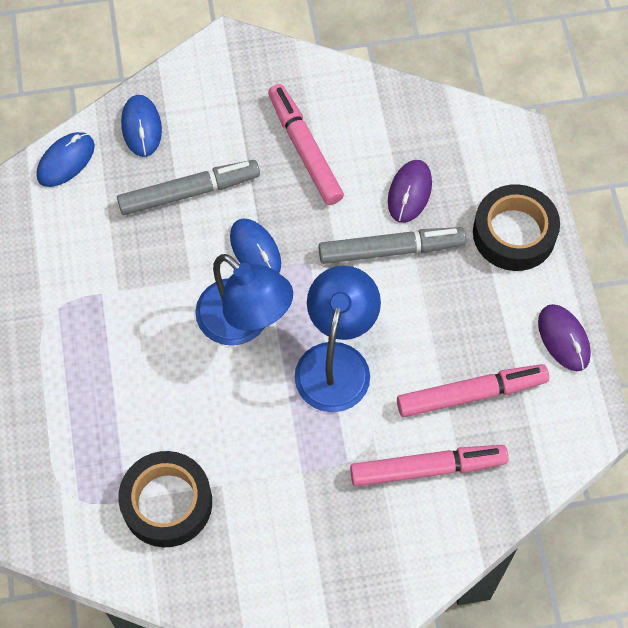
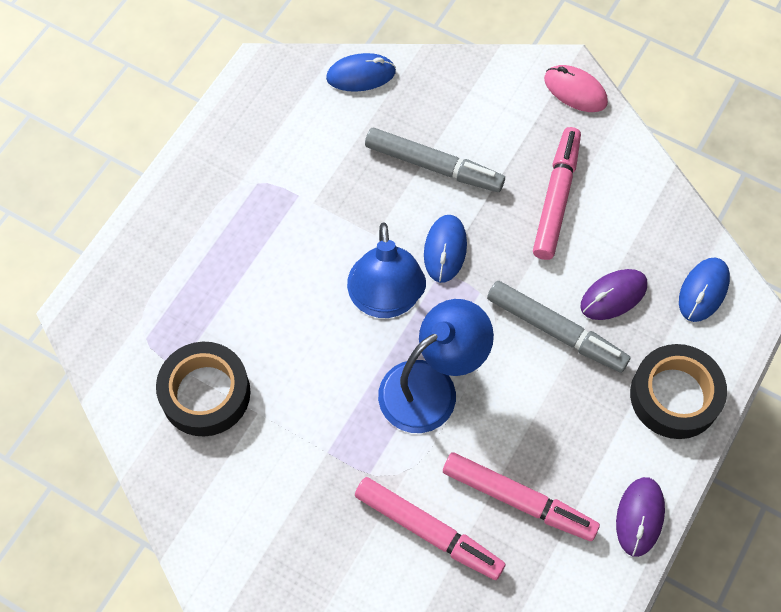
camera: 40 degrees right, 0 degrees up
(141, 127) = (441, 89): blue mouse -> blue mouse (703, 291)
(247, 56) = (575, 91): none -> pink mouse

